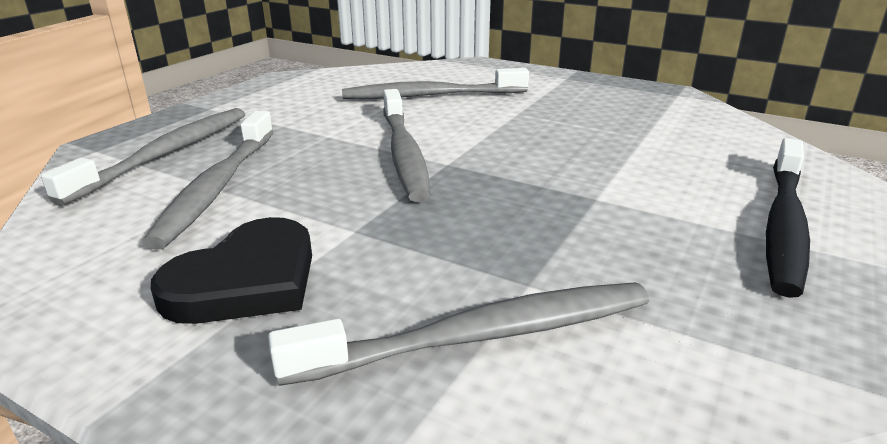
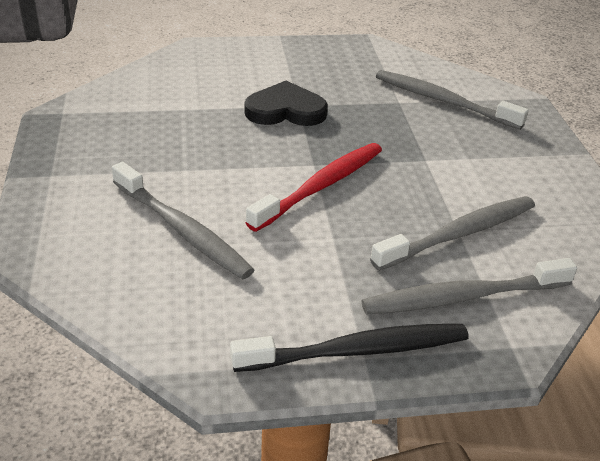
camera: 130 degrees left, 10 degrees up
(246, 280) = (499, 166): black heart -> black heart (285, 110)
(404, 153) = (321, 186): grey toothbrush -> red toothbrush
(784, 224) = (268, 58): black toothbrush -> black toothbrush (357, 351)

